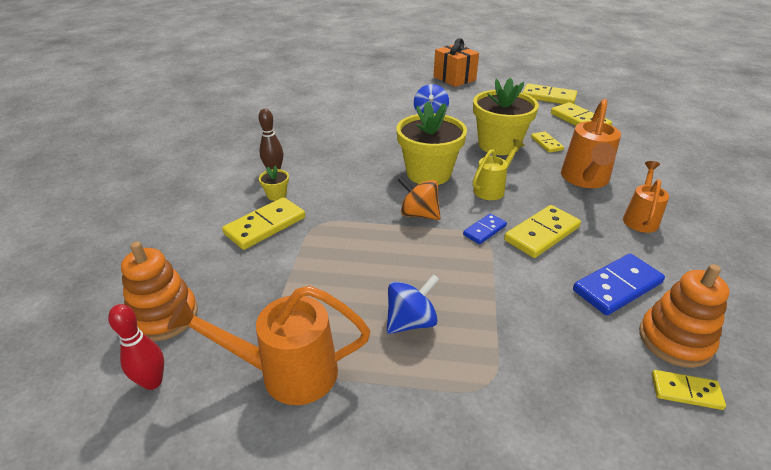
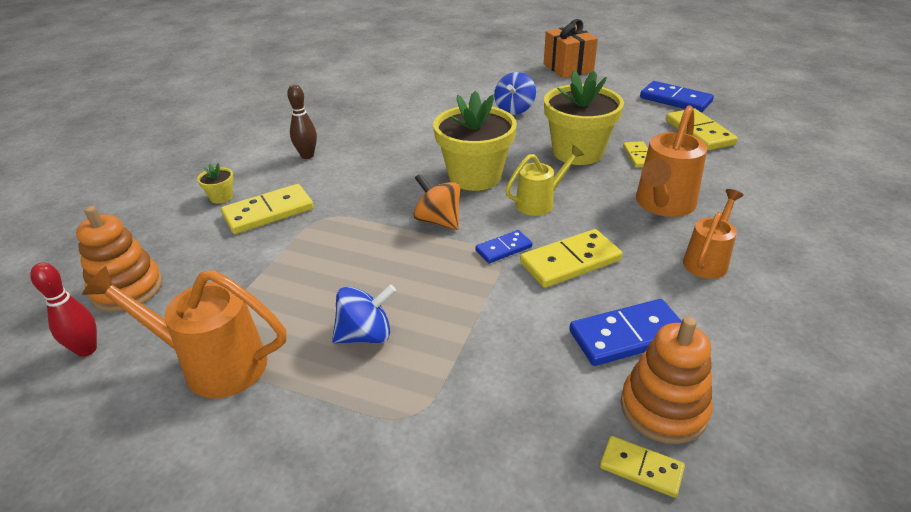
camera: 15 degrees right, 0 degrees up
(276, 195) = (296, 181): yellow flower pot -> yellow flower pot (221, 197)
(548, 97) = (675, 100): yellow domino -> blue domino

